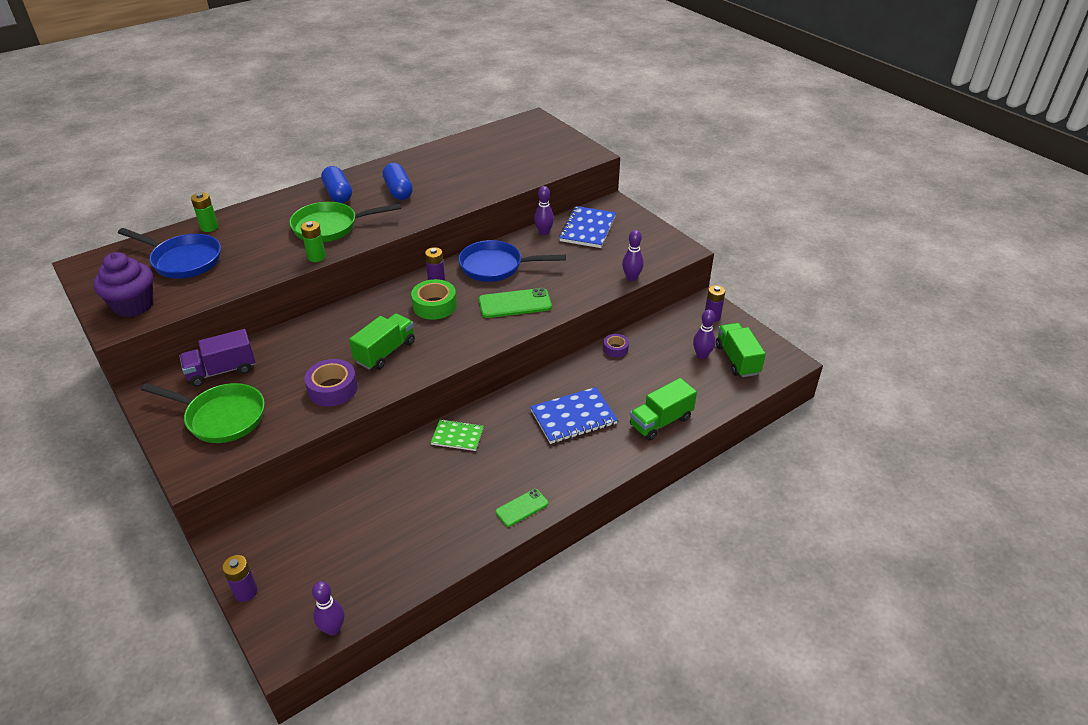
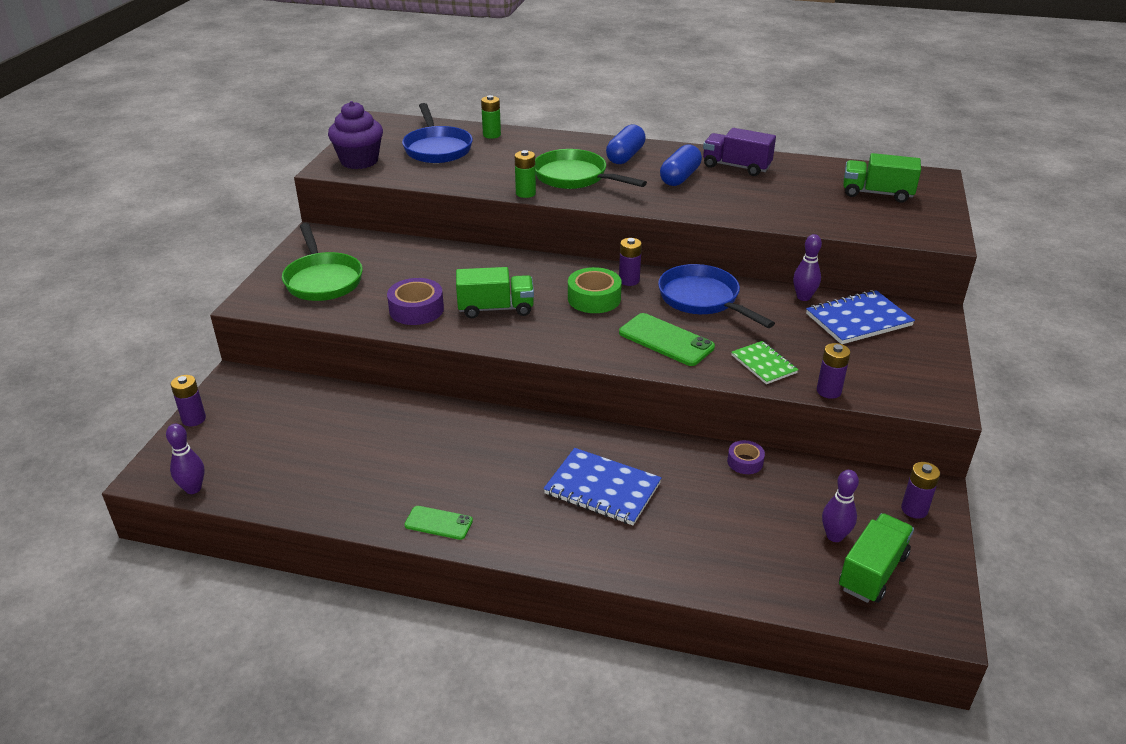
camera: 50 degrees right, 5 degrees down
(222, 371) = (373, 250): purple truck -> purple truck (736, 167)
(457, 436) = (484, 428): green notebook -> green notebook (764, 364)
(631, 277) = (828, 391): purple bowling pin -> purple battery
(660, 421) = (679, 560): green truck -> green truck (877, 193)

